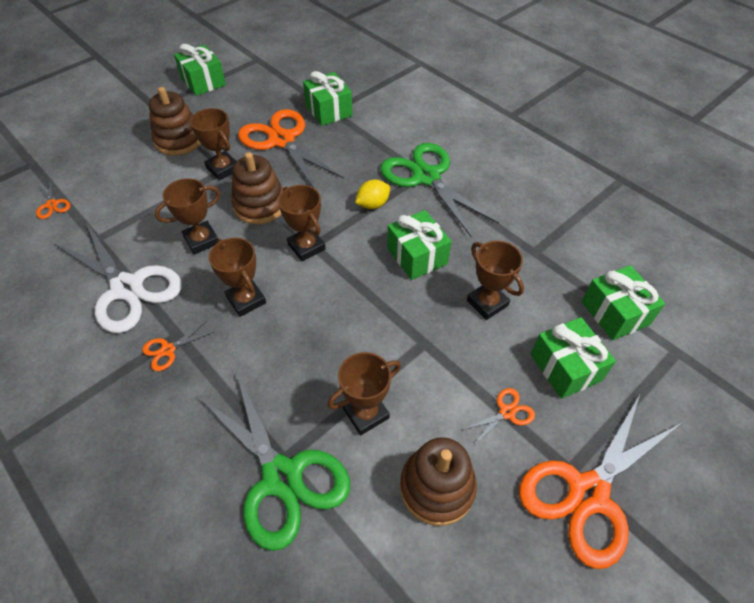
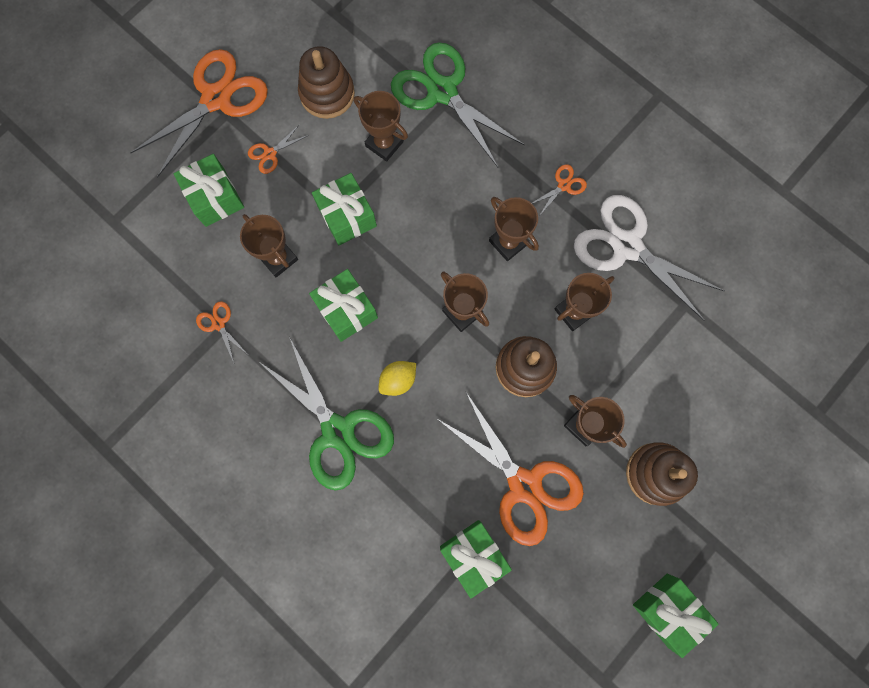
camera: 175 degrees right, 25 degrees up
(52, 205) = (757, 348): orange scissors -> orange scissors (219, 324)
(366, 413) = (384, 144): brown trophy -> brown trophy turned 75 degrees clockwise
(615, 313) = (158, 257): green gift -> green gift (347, 216)

